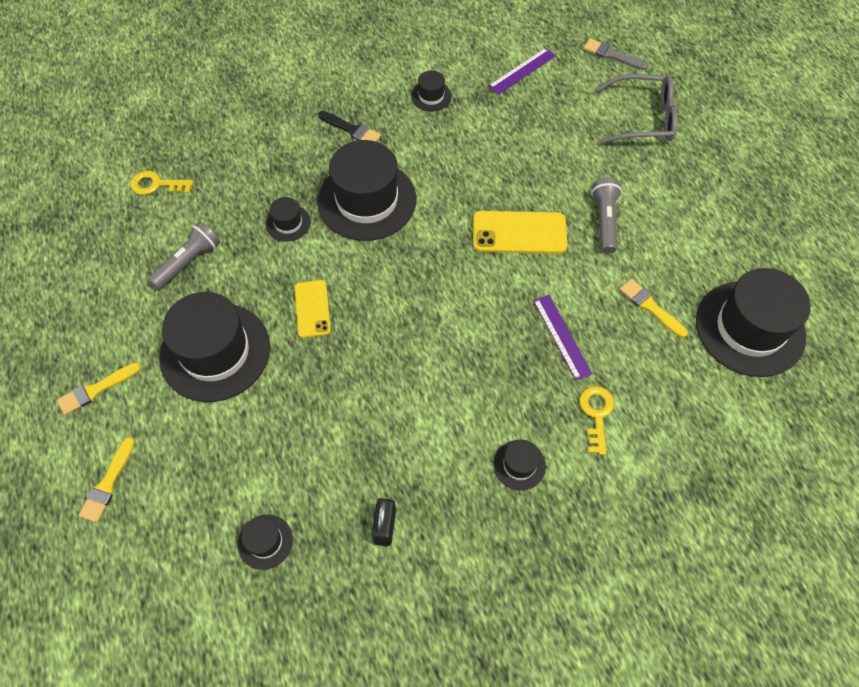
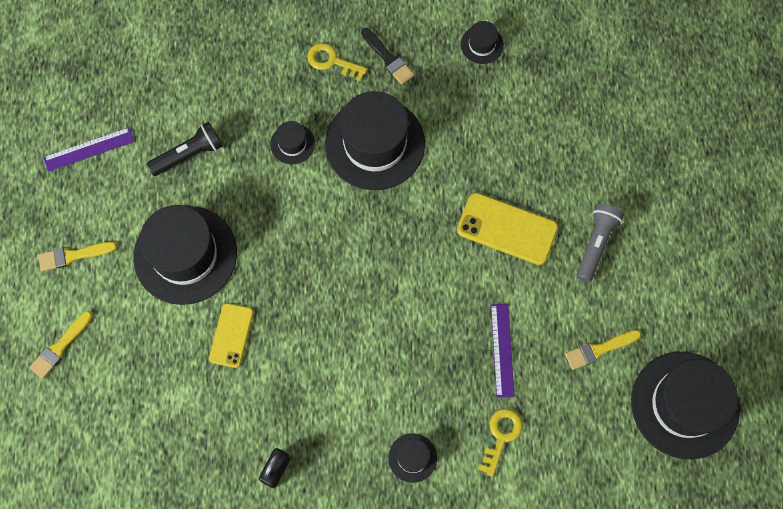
camera: 20 degrees right, 10 degrees up
(156, 184) = (184, 60): yellow key -> yellow key (331, 61)
(188, 262) = (189, 154): grey flashlight -> black flashlight
(265, 541) = (173, 446): black hat -> none
(312, 309) = (284, 242): yellow phone -> yellow phone (231, 335)
(522, 71) = (587, 43): purple ruler -> purple ruler (89, 149)
(612, 55) = (690, 54): grey brush -> none
(642, 118) = (687, 141): grey glasses -> none
(650, 307) = (599, 349): yellow brush -> yellow brush turned 90 degrees counterclockwise

